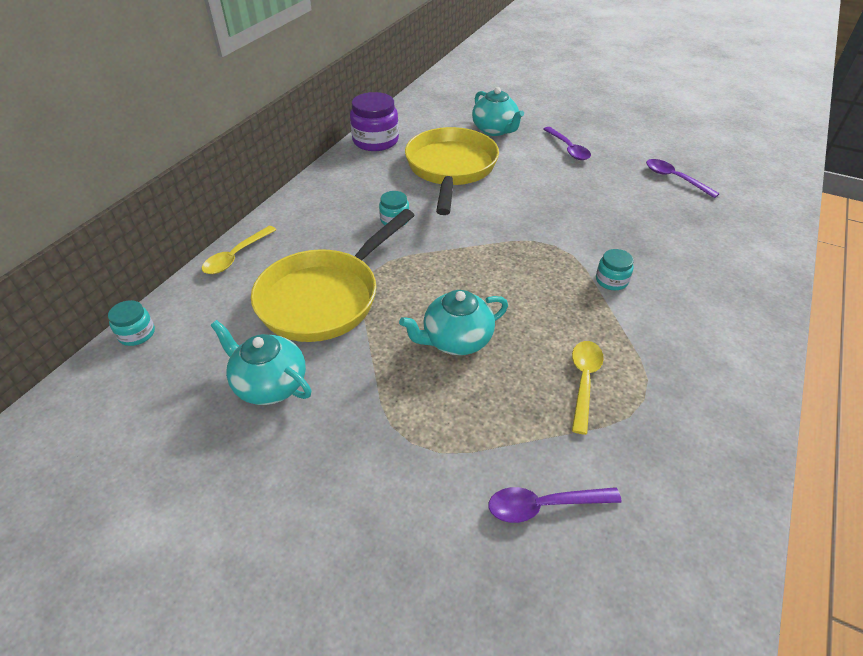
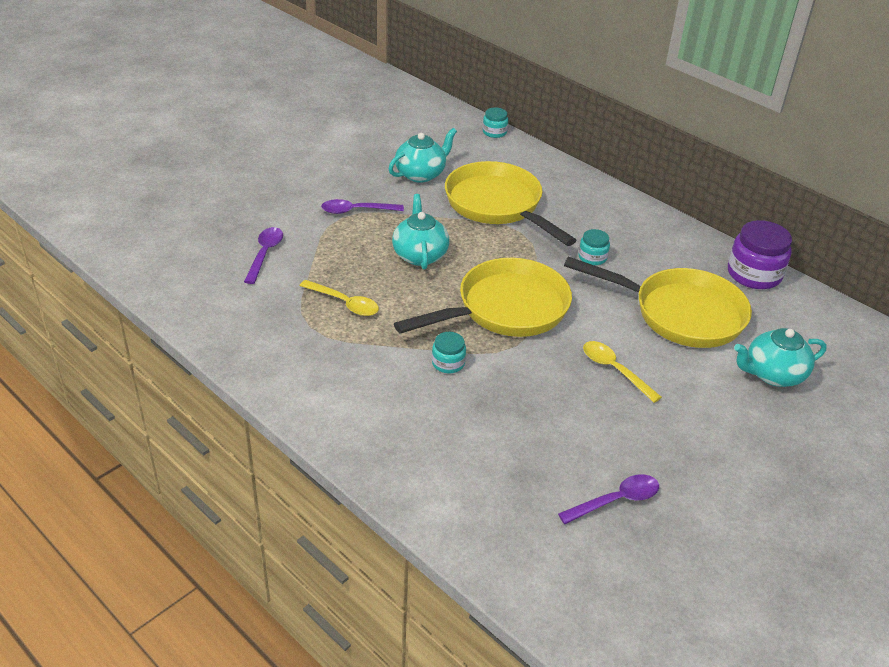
camera: 105 degrees right, 5 degrees down
(236, 256) = (566, 173): yellow spoon -> yellow spoon (614, 370)
(508, 259) = (506, 309): none -> yellow pan
(568, 149) = (713, 426): purple spoon -> purple spoon (356, 211)

